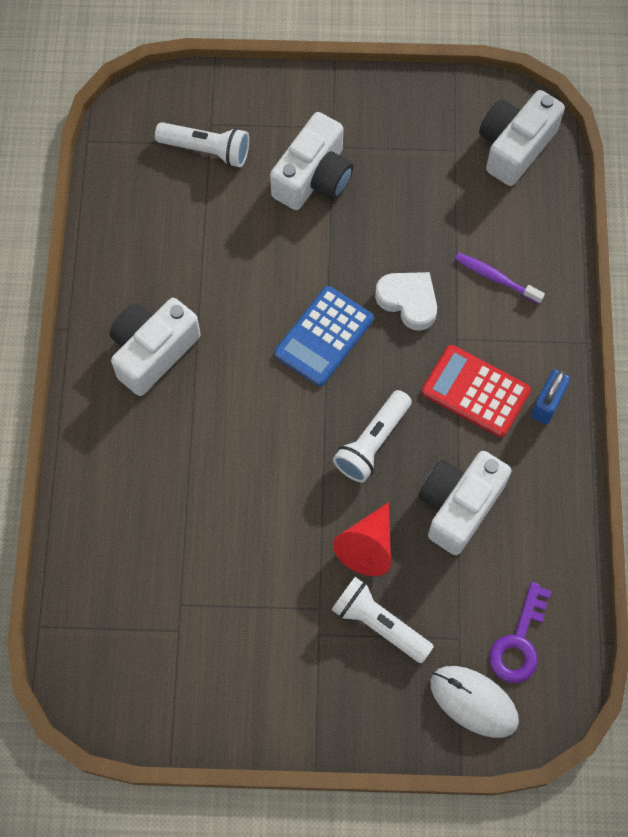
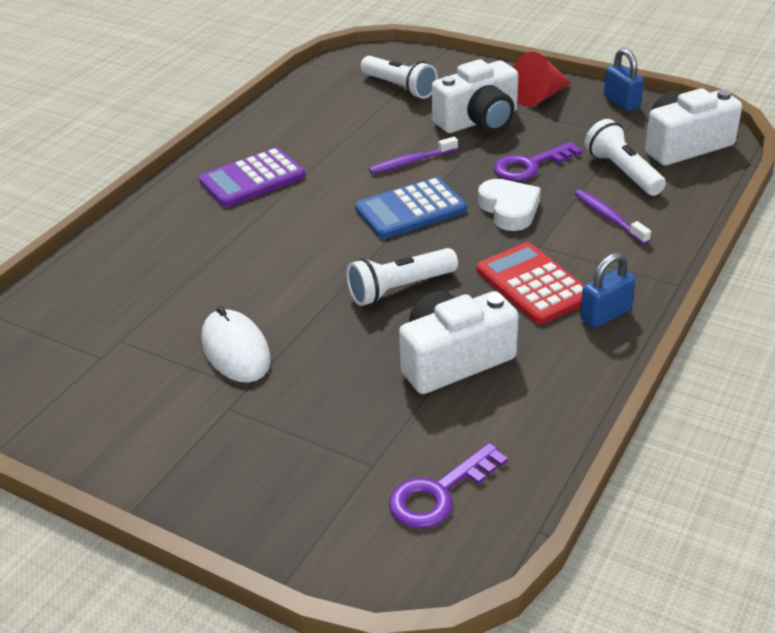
camera: 30 degrees right, 30 degrees down
(153, 352) = (252, 179): white camera -> purple calculator
(285, 267) = (411, 162): none -> purple toothbrush
(367, 546) = (334, 359): red cone -> red cone (539, 96)
(379, 623) = (296, 421): white flashlight -> white flashlight (623, 172)
(395, 230) = (529, 165): none -> purple key
(430, 97) = (621, 102): none -> blue padlock
(473, 702) = (346, 527): white mouse -> white mouse (235, 350)

